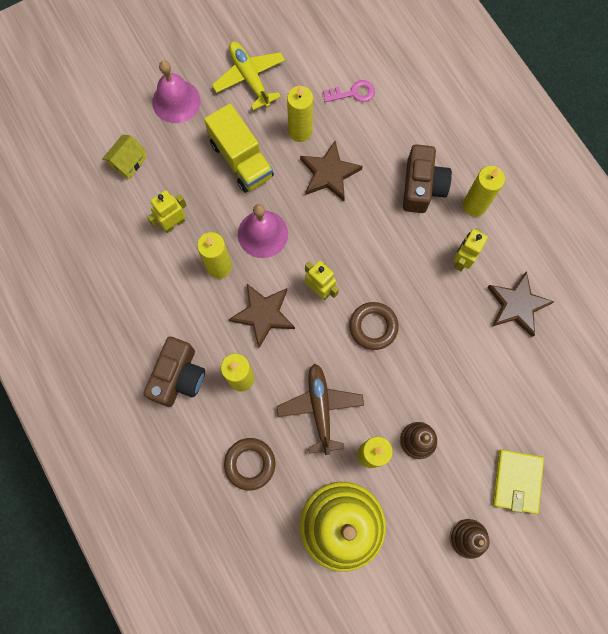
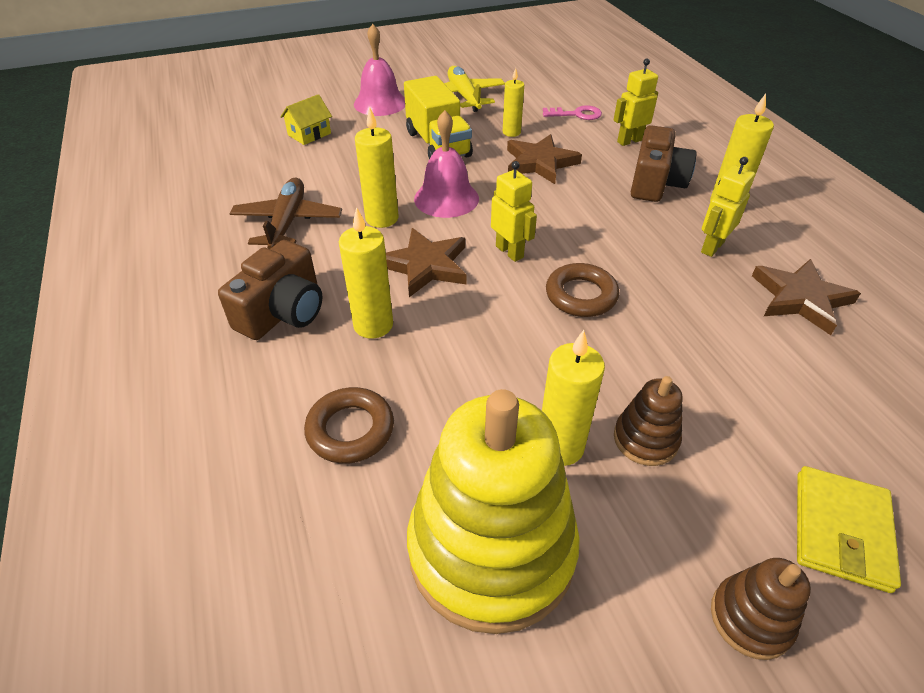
camera: 10 degrees right, 30 degrees down
(173, 223) = (340, 180): yellow robot -> yellow robot (629, 141)
(300, 131) = (511, 132): yellow candle -> yellow candle, size x0.66
(320, 408) = (485, 374): brown plane -> brown plane (288, 222)

